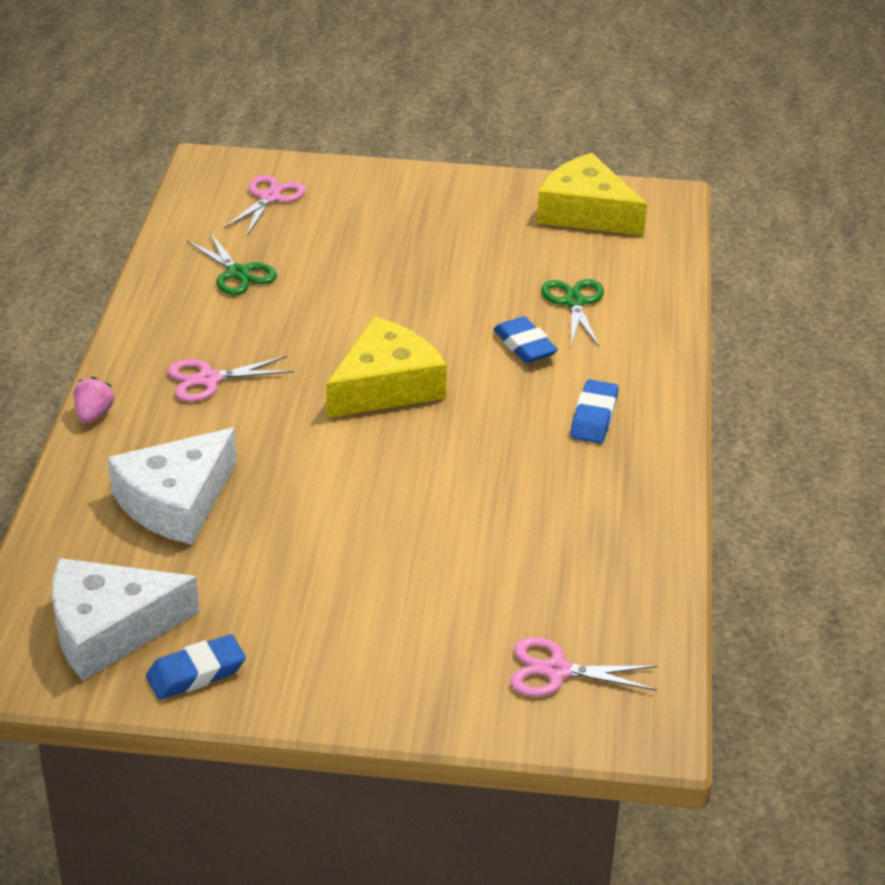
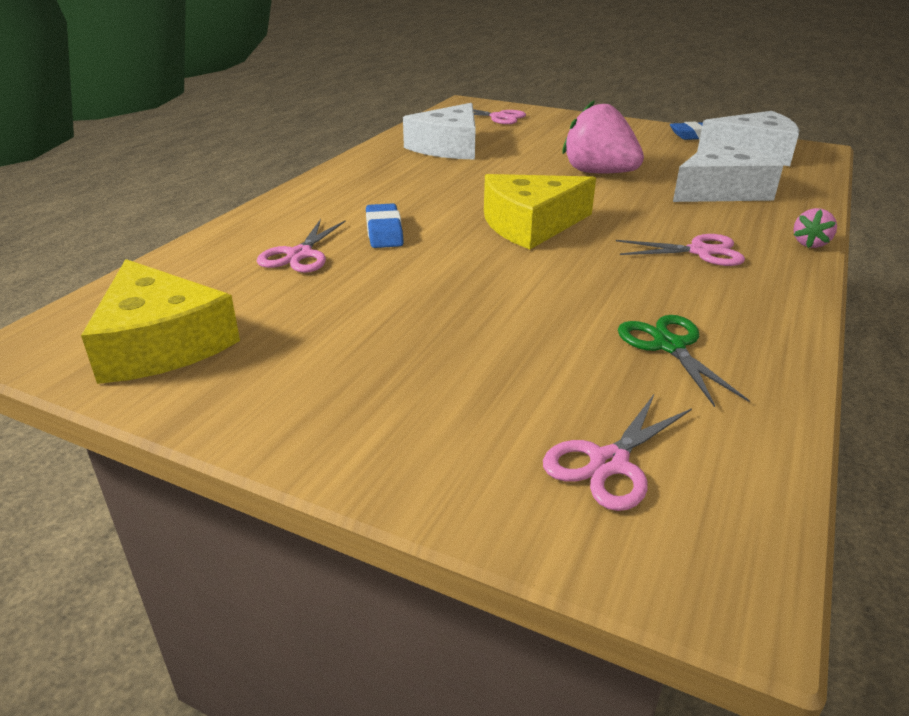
camera: 160 degrees left, 5 degrees down
(337, 510) = (598, 173): none -> pink strawberry
(573, 537) = (448, 147): none -> white cheese
(574, 302) = (299, 255): green scissors -> pink scissors
(594, 417) = (375, 187): blue eraser -> none

